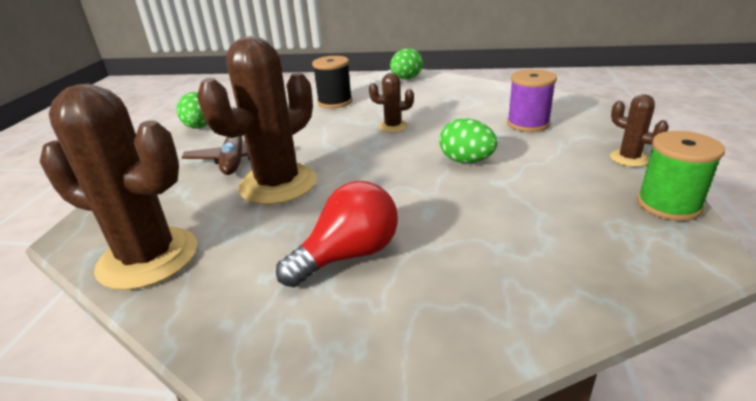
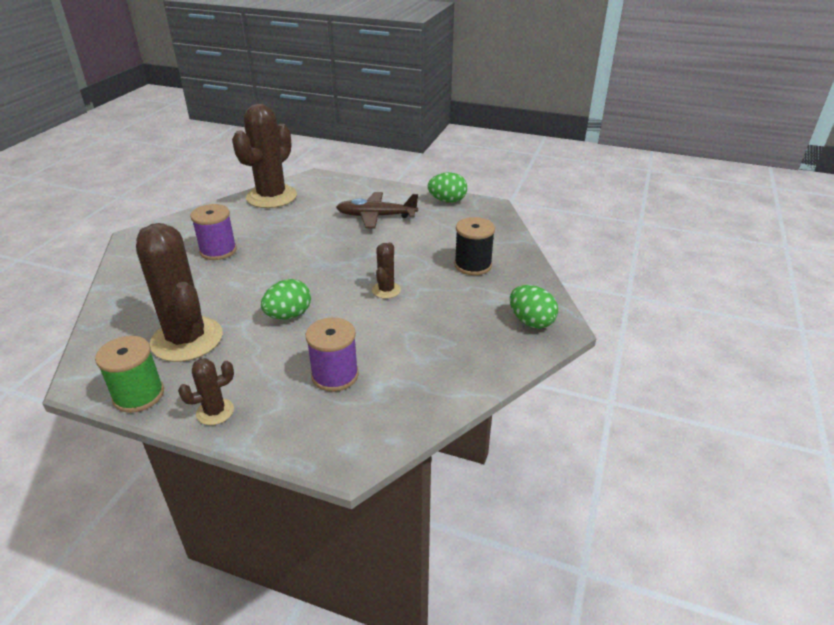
camera: 100 degrees right, 5 degrees up
(278, 184) = (320, 232): brown cactus -> brown cactus (187, 339)
(348, 255) = (218, 250): red light bulb -> purple spool

